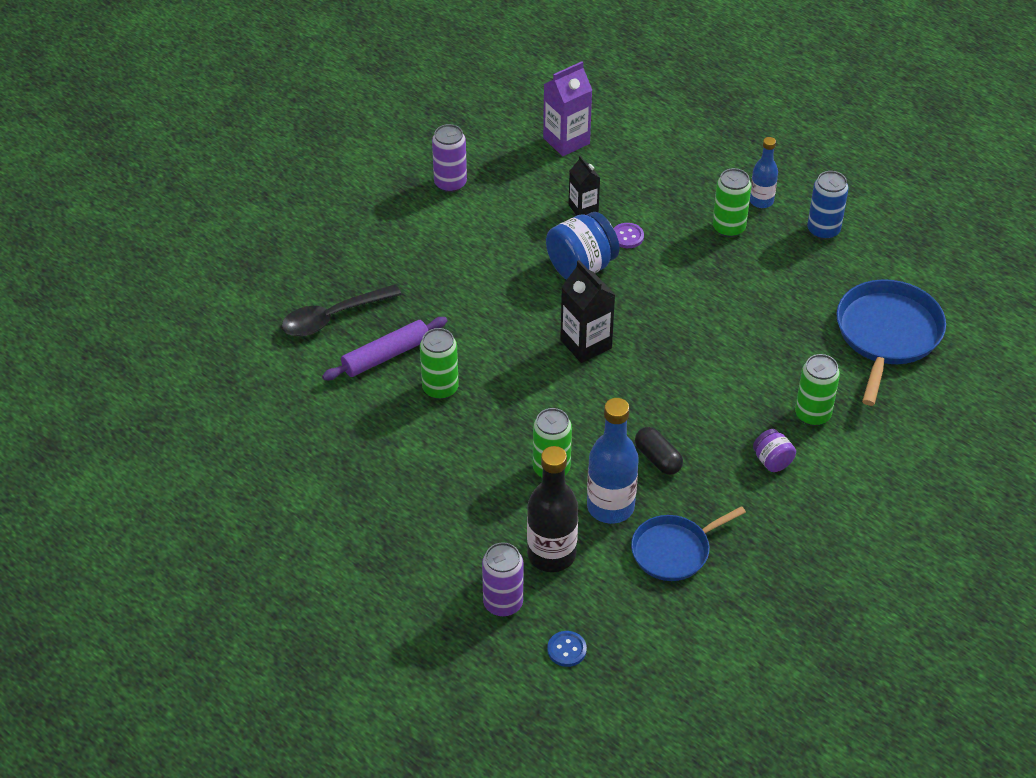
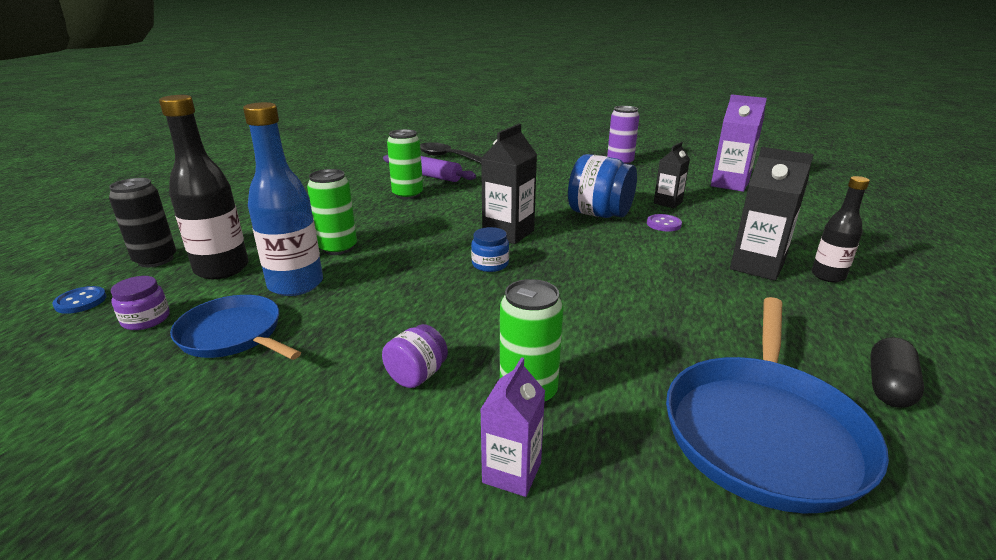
camera: 65 degrees right, 20 degrees down
(503, 603) = (155, 260): purple can -> black can
(622, 604) = (146, 319): none -> purple jar
(640, 377) = (490, 264): none -> blue jar
(658, 459) = (378, 296): black capsule -> black capsule (888, 386)
(728, 228) = (757, 266): green can -> black carton
(761, 201) = (828, 276): blue bottle -> black bottle
(823, 230) = (861, 325): blue can -> none
(871, 444) = (512, 472): none -> purple carton
(887, 334) = (763, 431): blue pan -> blue pan turned 120 degrees clockwise

